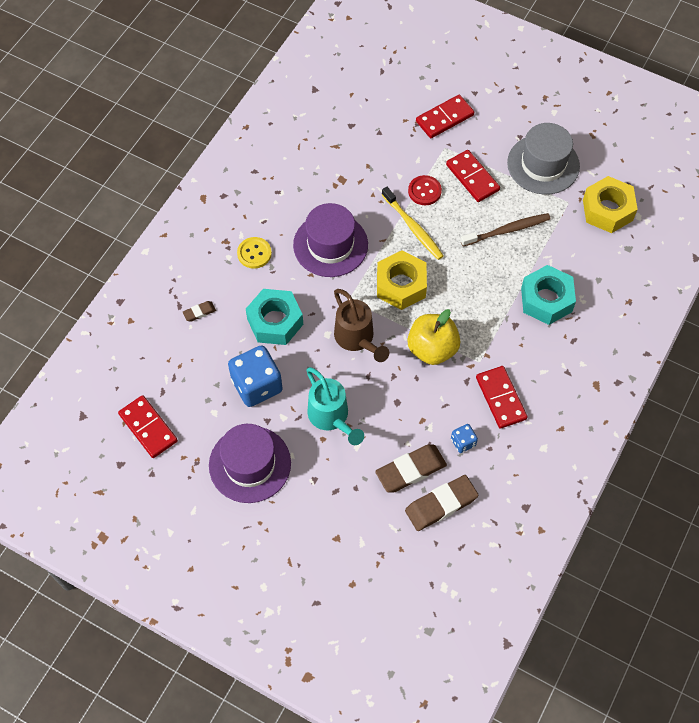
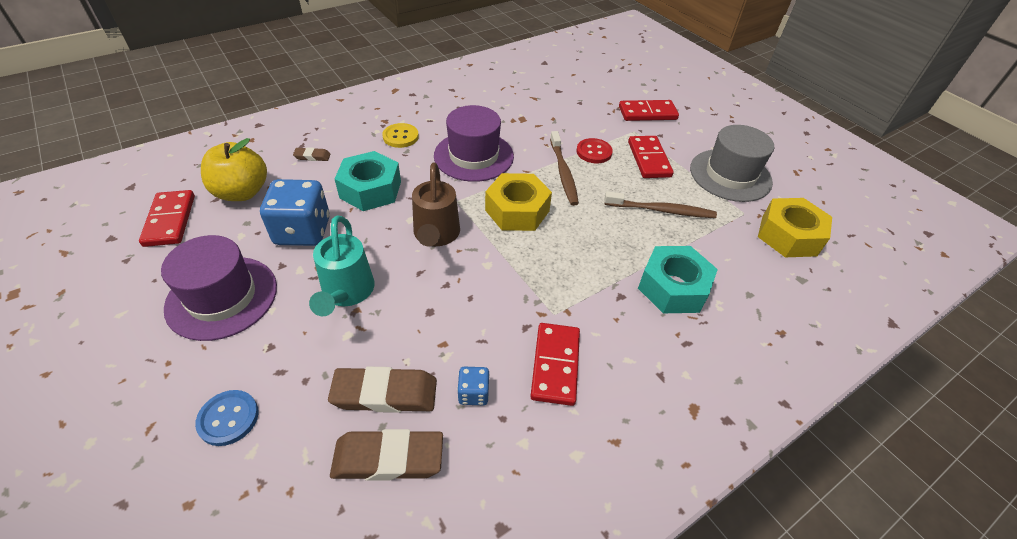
camera: 25 degrees right, 15 degrees down
(331, 532) = (228, 418): none -> blue button
(413, 228) = (563, 173): yellow toothbrush -> brown toothbrush
(432, 349) = (508, 278): yellow apple -> yellow apple (242, 192)

